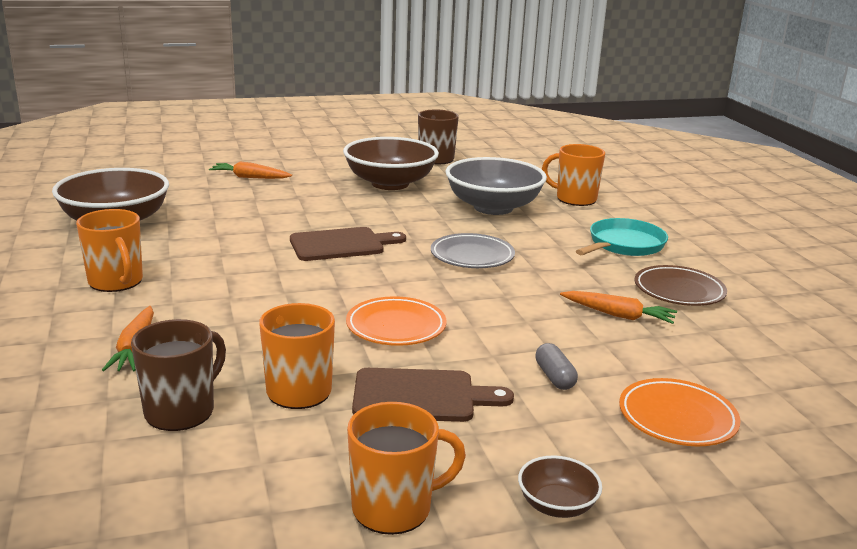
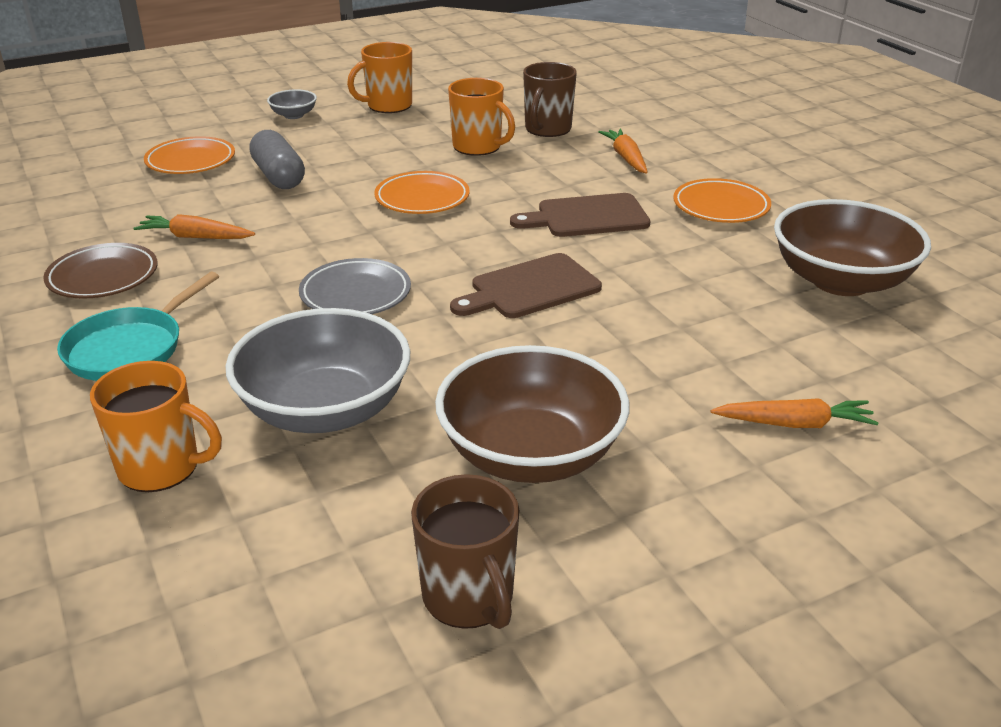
camera: 170 degrees right, 10 degrees up
(116, 282) = (721, 207): orange mug -> orange plate
(421, 396) = (386, 153): brown cutting board -> brown cutting board (587, 217)
(554, 377) = (279, 176): grey capsule -> grey capsule, size x1.73
(556, 505) = (294, 115): brown bowl -> grey bowl

